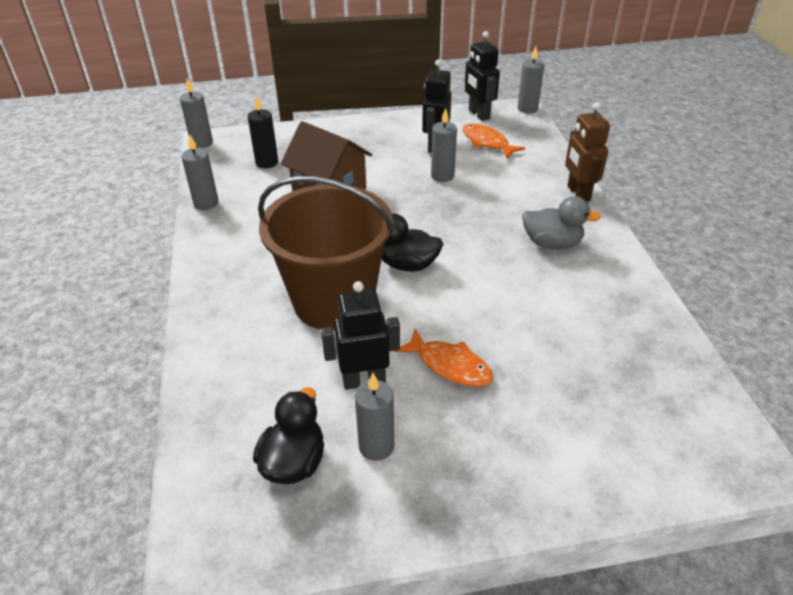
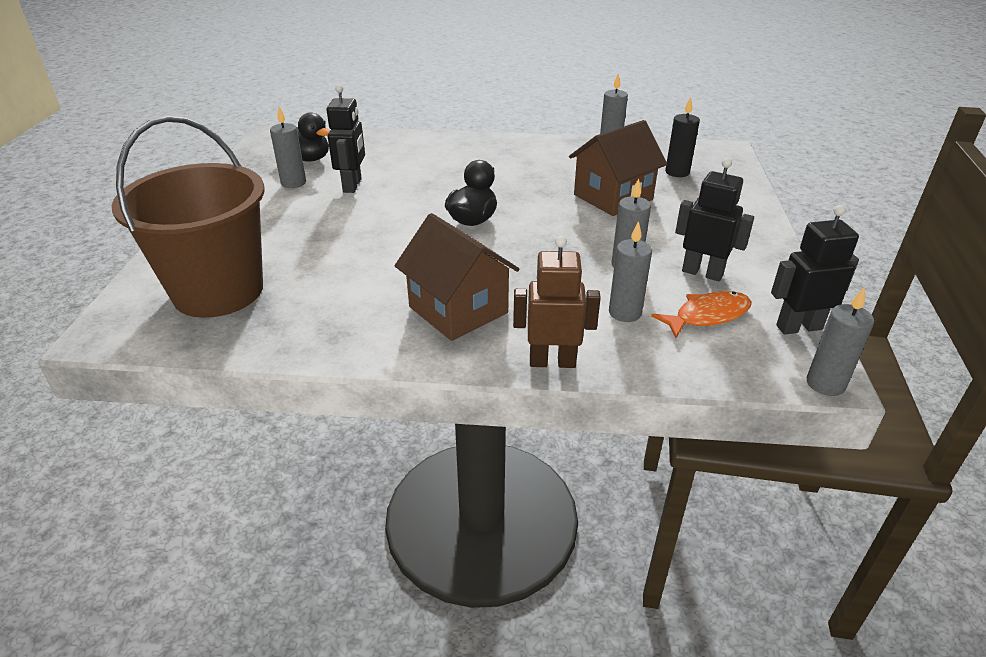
camera: 105 degrees right, 5 degrees down
(202, 143) = (720, 146): grey candle -> grey candle (625, 313)
(334, 301) = (445, 183): brown bucket -> brown bucket (218, 291)
(450, 365) = (337, 219): orange fish -> none
(552, 243) = (458, 310): grey duck -> brown house

